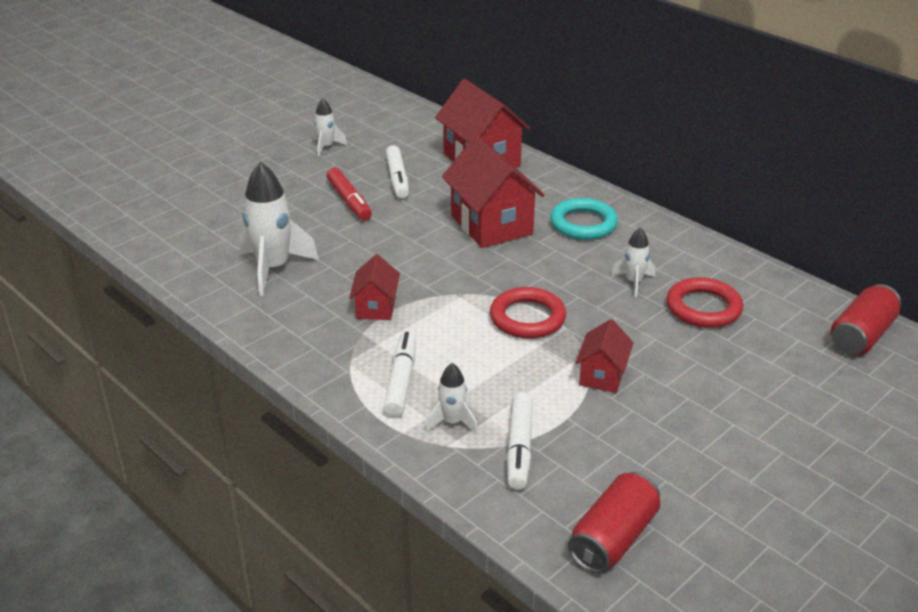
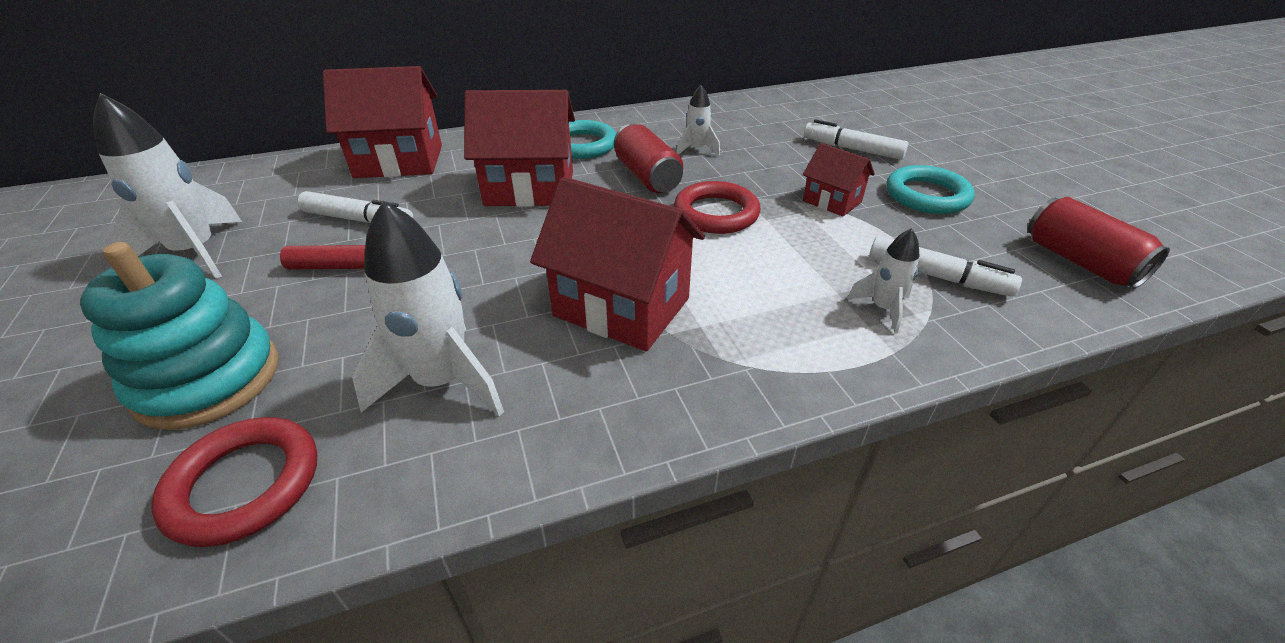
camera: 65 degrees left, 5 degrees up
(237, 203) = (208, 379): none -> turquoise stacking toy
(326, 147) = (196, 252): white rocket -> white rocket, size x1.89
(376, 307) = (621, 307): red house -> red house, size x1.86
(401, 381) = (789, 326): white marker -> white marker (852, 149)
(667, 433) = (927, 195): none -> turquoise ring
(703, 308) = (755, 134): red ring -> red ring (244, 484)
(861, 336) = (825, 96): red can -> red can (647, 176)

